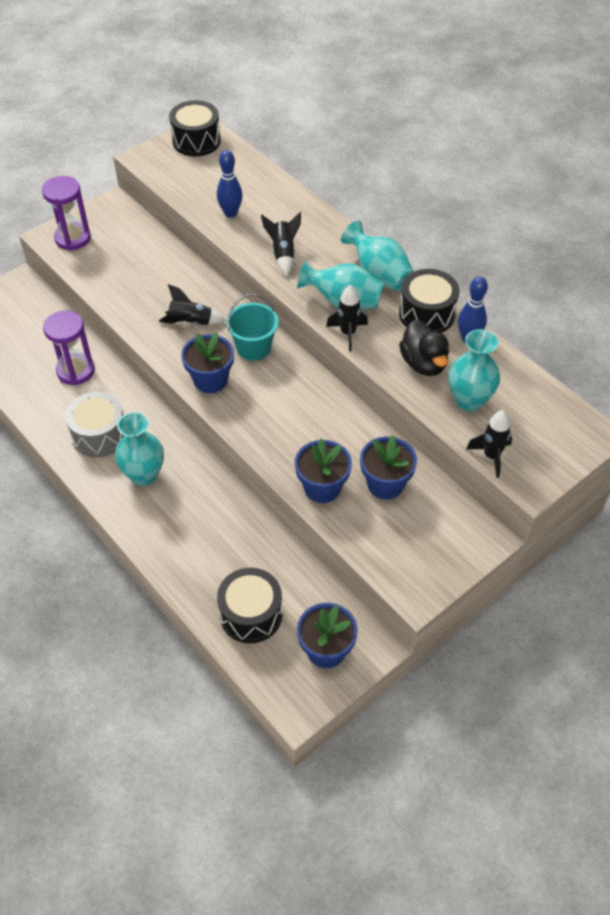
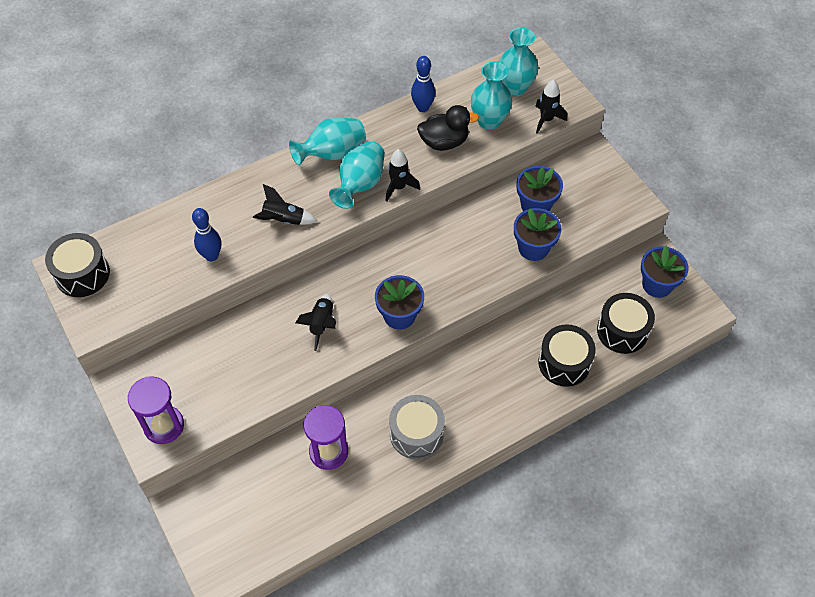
camera: 80 degrees left, 5 degrees up
(144, 475) = (471, 398): turquoise vase -> turquoise vase (515, 88)
(253, 347) = (367, 276): turquoise bucket -> none
(427, 314) = (388, 129): black drum -> black drum (564, 363)

